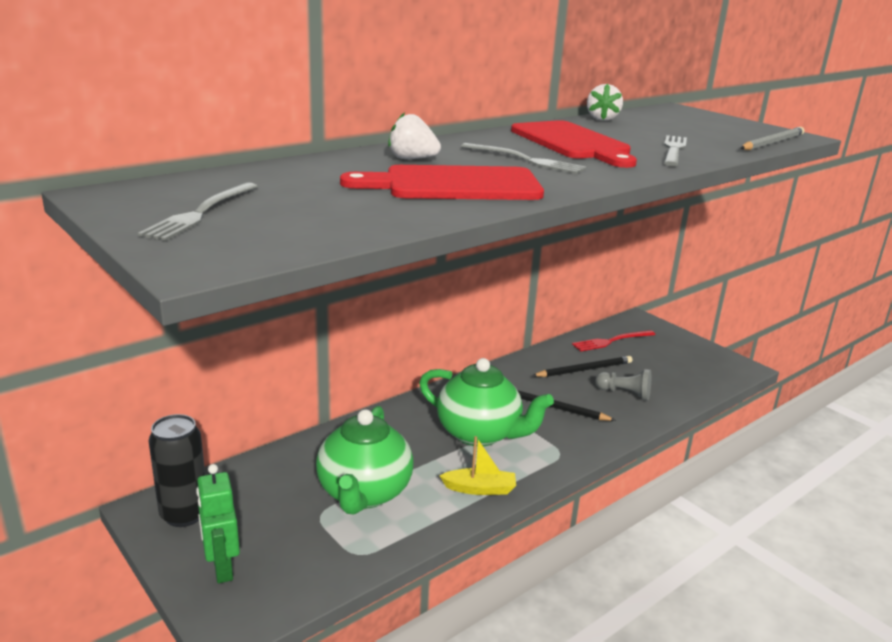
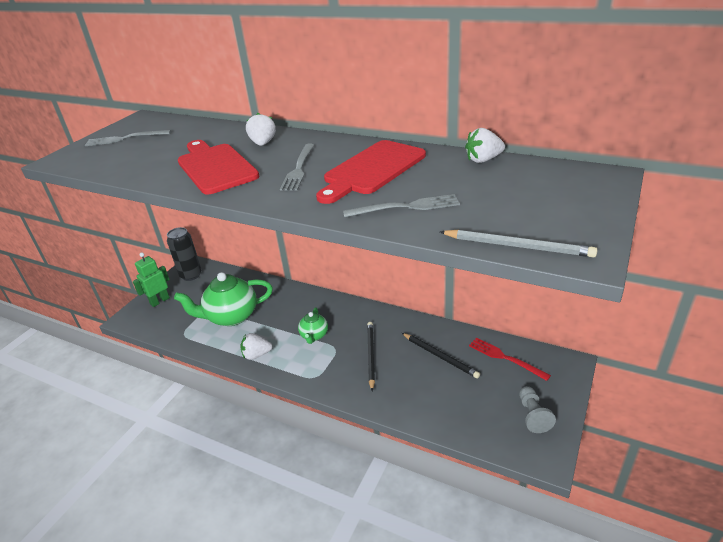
camera: 70 degrees right, 10 degrees up
(479, 489) = (256, 355): yellow boat -> white strawberry
(480, 433) = (314, 335): green teapot -> green teapot, size x0.52
(625, 393) = (422, 388): grey pawn -> grey pawn (533, 415)

